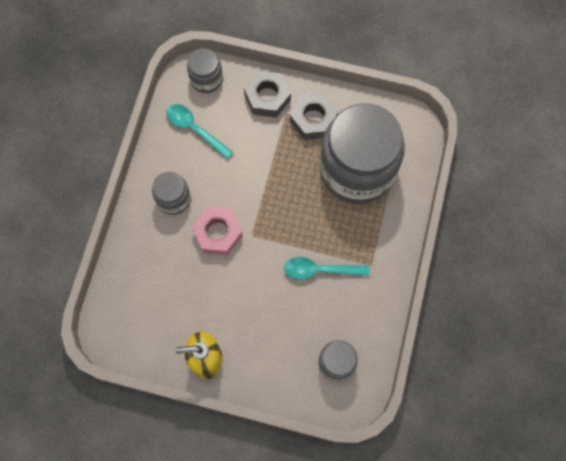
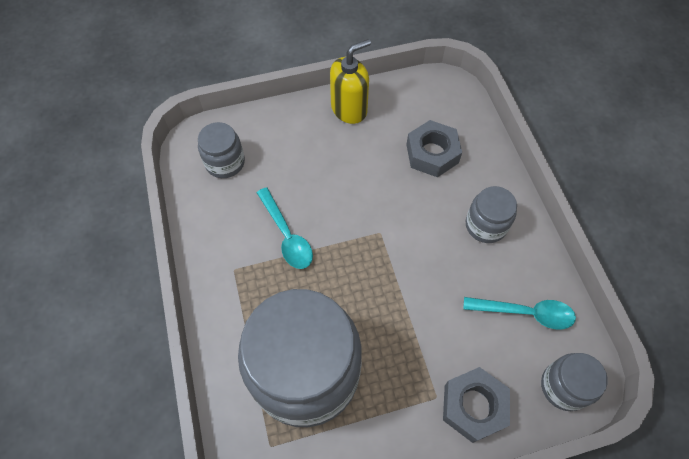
camera: 150 degrees right, 10 degrees down
(218, 233) = (415, 216): pink nut -> none
(313, 119) = (397, 409): grey nut -> grey nut (432, 153)
(320, 270) = (287, 235): turquoise spoon -> turquoise spoon turned 90 degrees clockwise

